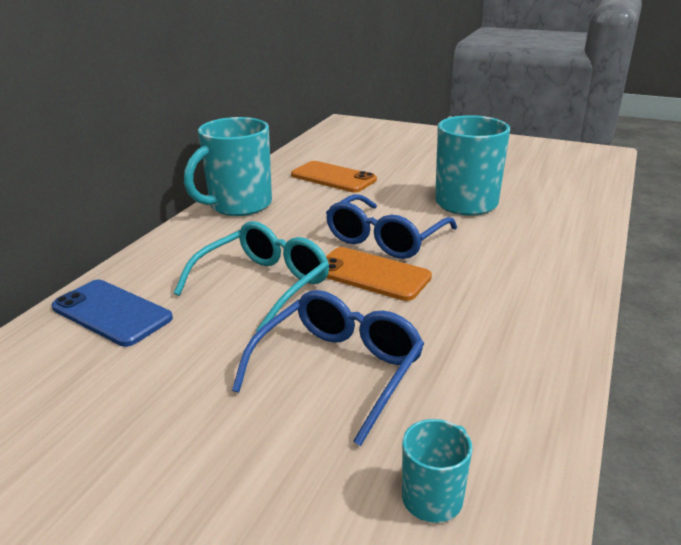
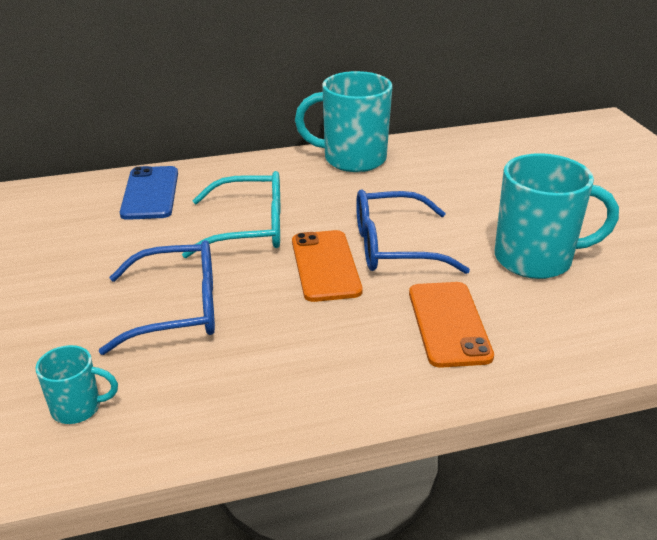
camera: 50 degrees right, 5 degrees up
(333, 177) = (470, 172): orange phone -> orange phone (448, 324)

